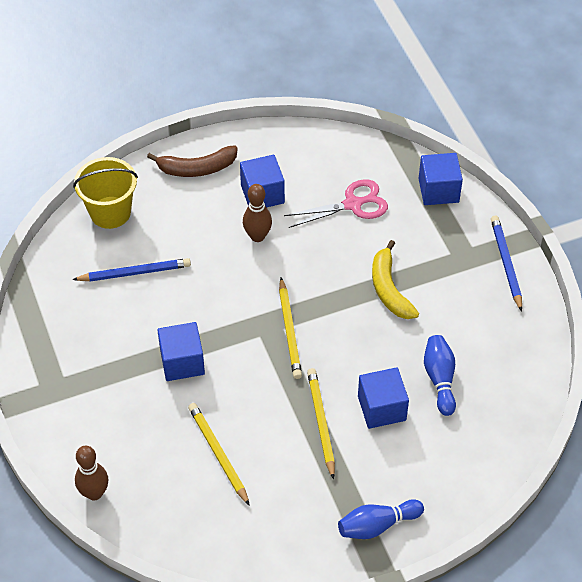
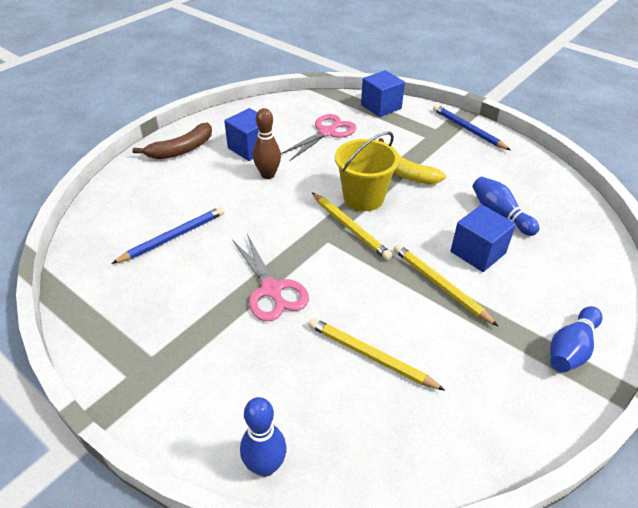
camera: 30 degrees left, 10 degrees down
(94, 493) = (265, 466): brown bowling pin -> blue bowling pin
(110, 212) = (120, 202): yellow bucket -> yellow bucket (363, 198)
(182, 362) = (271, 290): blue cube -> pink scissors

